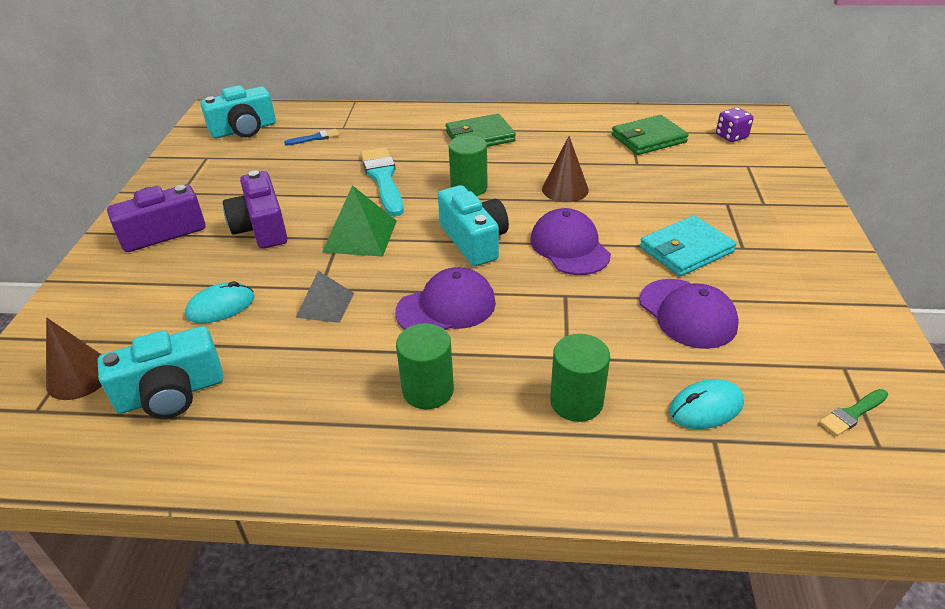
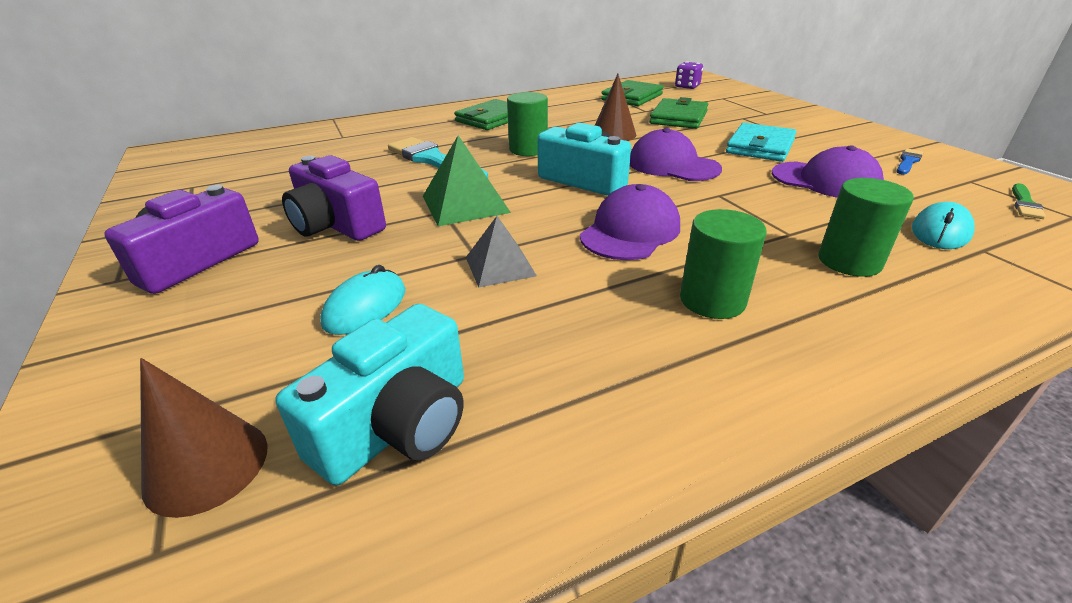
camera: 30 degrees left, 5 degrees down
(244, 130) = (220, 157): turquoise camera -> none
(315, 138) = (319, 148): blue brush -> blue brush (908, 161)
(657, 184) = (678, 118): none -> green wallet

